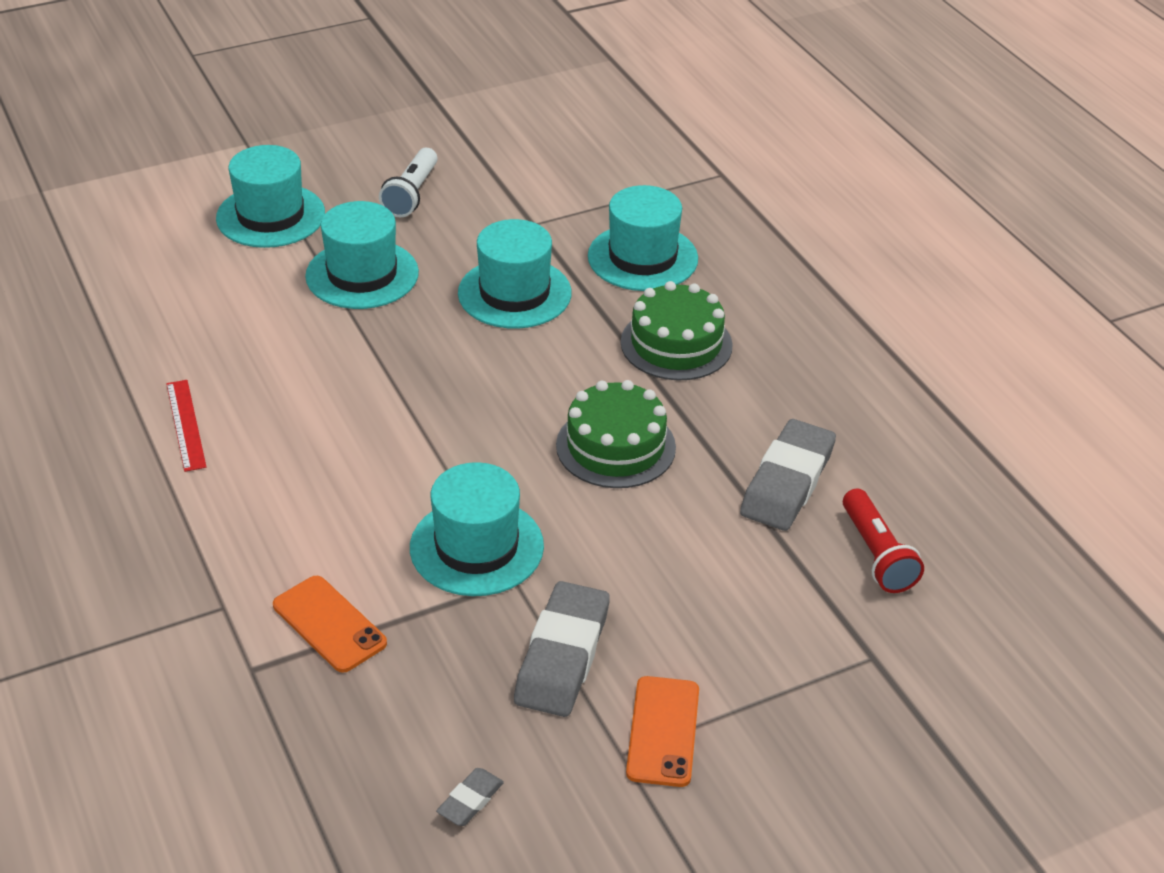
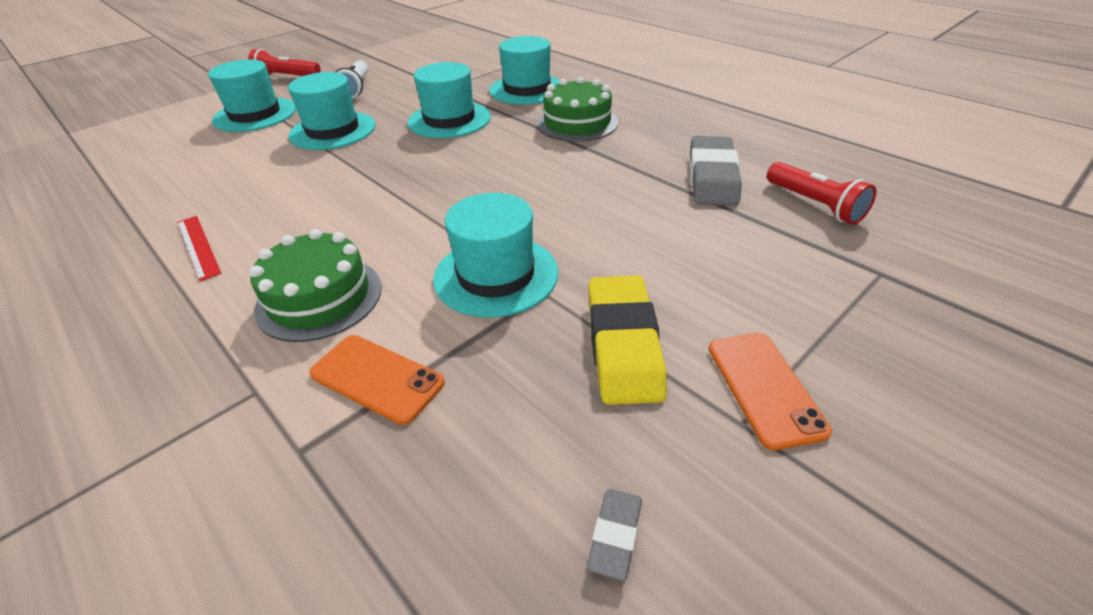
camera: 15 degrees left, 0 degrees up
(323, 142) = (286, 77): none -> red flashlight
(562, 656) = (623, 344): grey eraser -> yellow eraser
(615, 446) = (572, 184): green cake -> green cake (319, 298)

